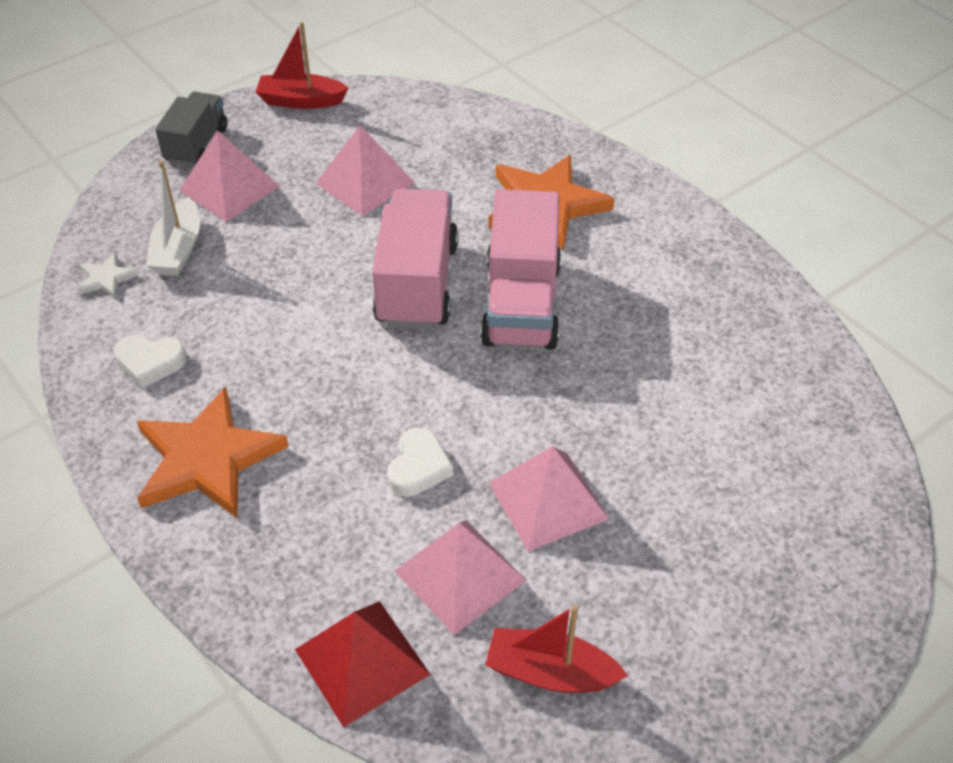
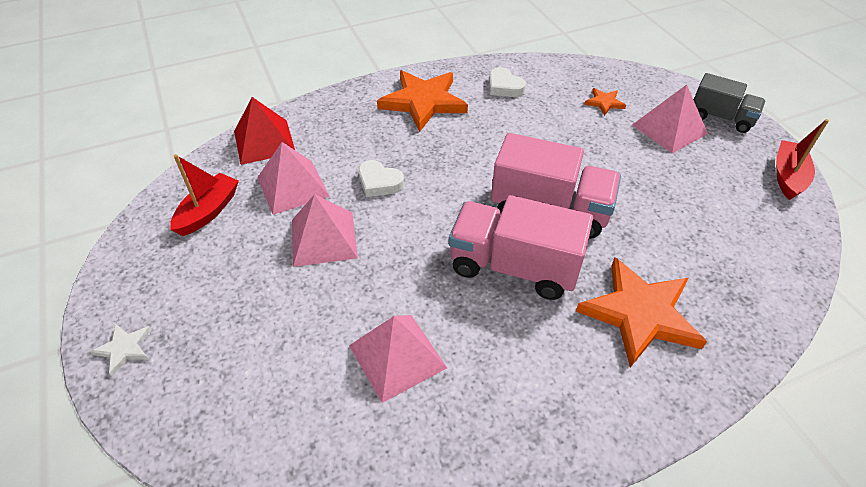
camera: 105 degrees right, 0 degrees up
(106, 278) = (581, 75): white star -> white star (124, 349)
(150, 363) = (504, 87): white heart -> white heart turned 60 degrees counterclockwise
(178, 249) = (604, 103): white boat -> orange star
(365, 183) = (675, 199): pink pyramid -> pink pyramid (397, 356)

